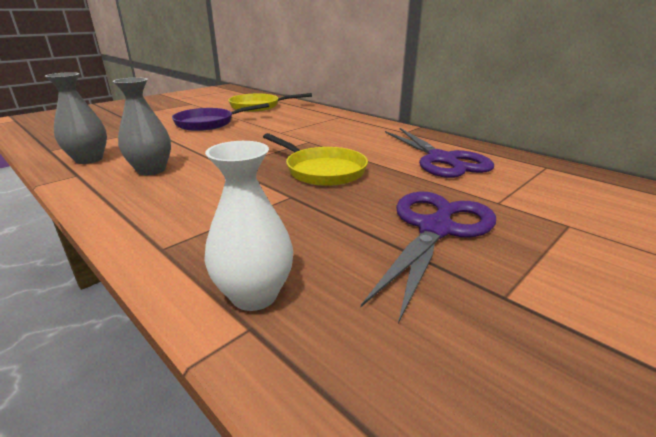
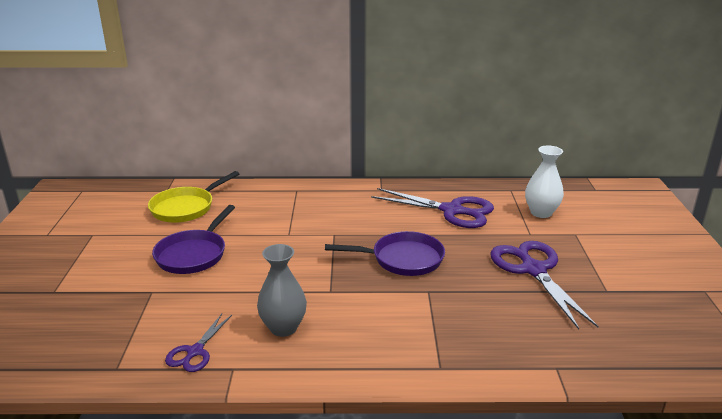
camera: 45 degrees left, 0 degrees up
(89, 159) = (195, 351): grey vase -> purple scissors
(254, 295) = (530, 355): white vase -> white vase (541, 213)
(322, 170) = (402, 259): yellow pan -> purple pan

